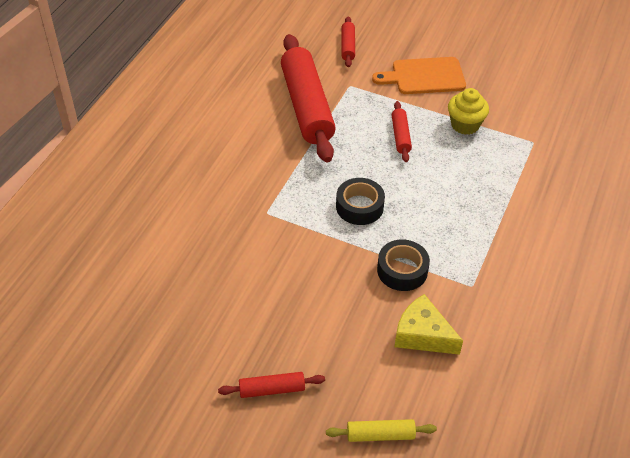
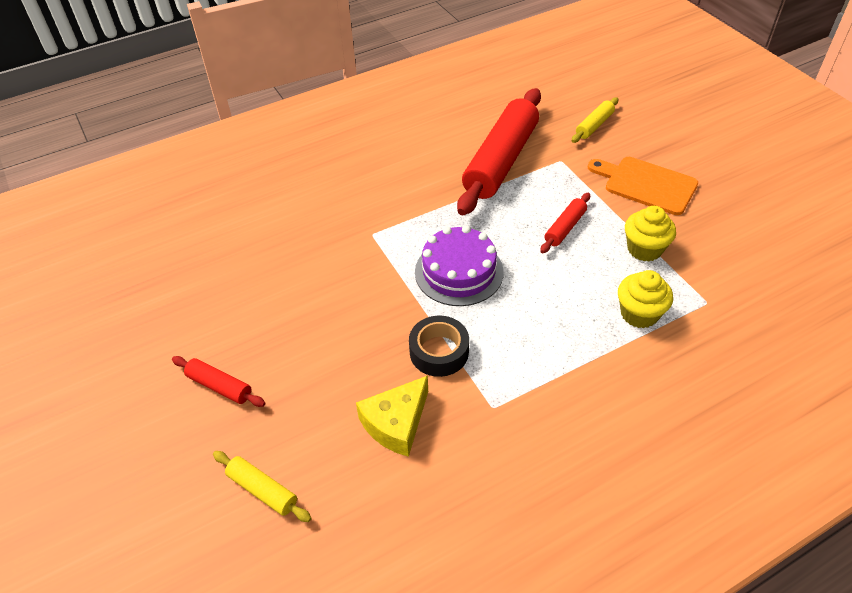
camera: 40 degrees right, 0 degrees up
(348, 46) = (594, 125): red rolling pin -> yellow rolling pin
(359, 206) = (459, 272): black tape -> purple cake
(422, 335) = (396, 423): yellow cheese -> yellow cheese turned 120 degrees counterclockwise
(501, 172) = (639, 314): none -> yellow cupcake

